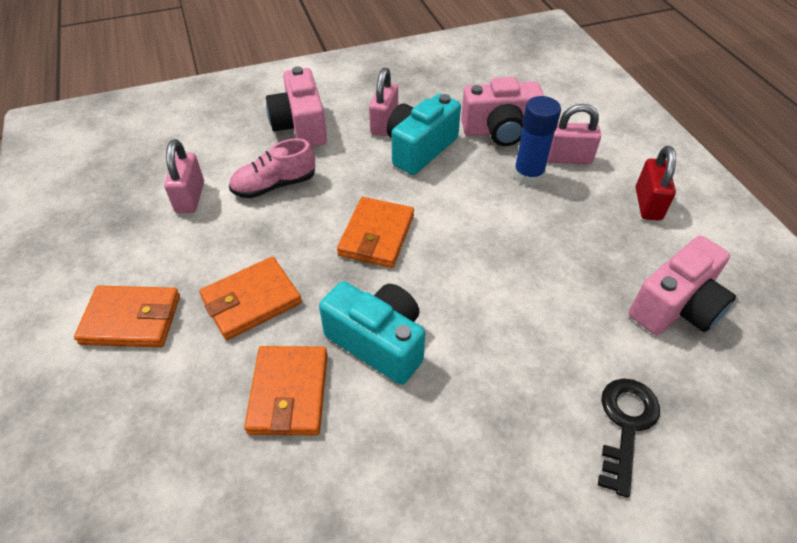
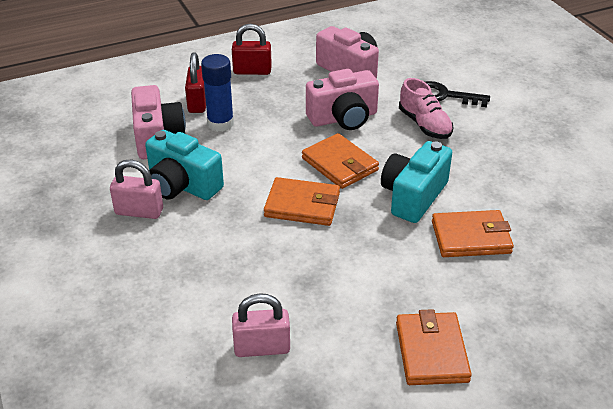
camera: 95 degrees left, 10 degrees down
(251, 301) = (391, 273): orange wallet -> orange wallet (340, 164)
(274, 185) = (239, 281): pink shoe -> pink shoe (424, 125)
(300, 126) = (138, 275): pink camera -> pink camera (343, 118)
(568, 158) = (198, 103): pink padlock -> red padlock

